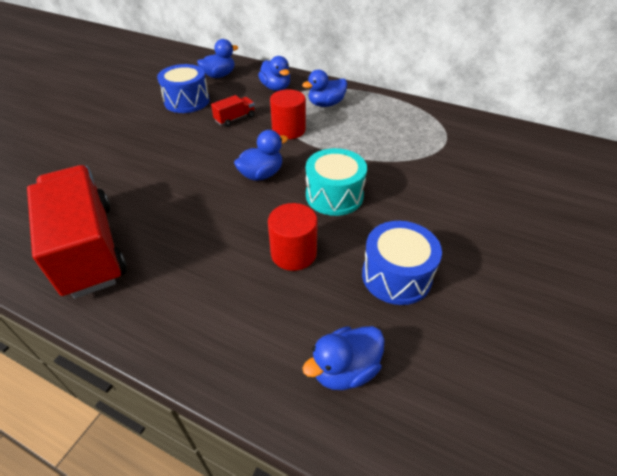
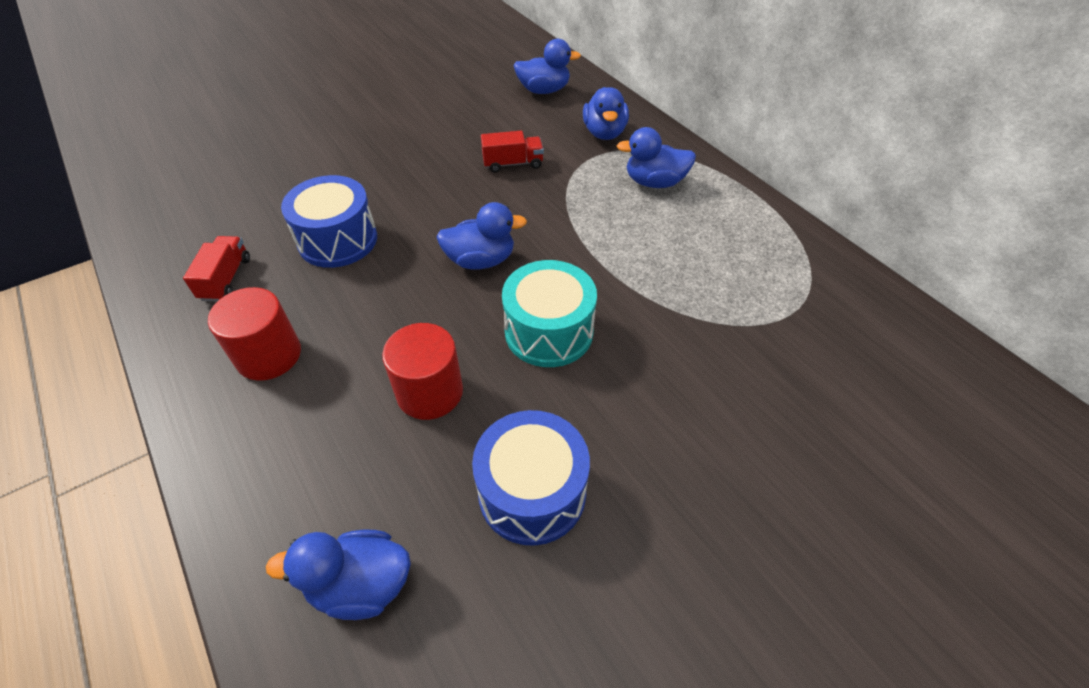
camera: 30 degrees right, 5 degrees up
(88, 248) = (226, 279): red truck -> red truck, size x0.41
(187, 101) = (474, 117): blue drum -> blue drum (338, 240)
(288, 130) = (569, 206): red cylinder -> red cylinder (269, 355)

